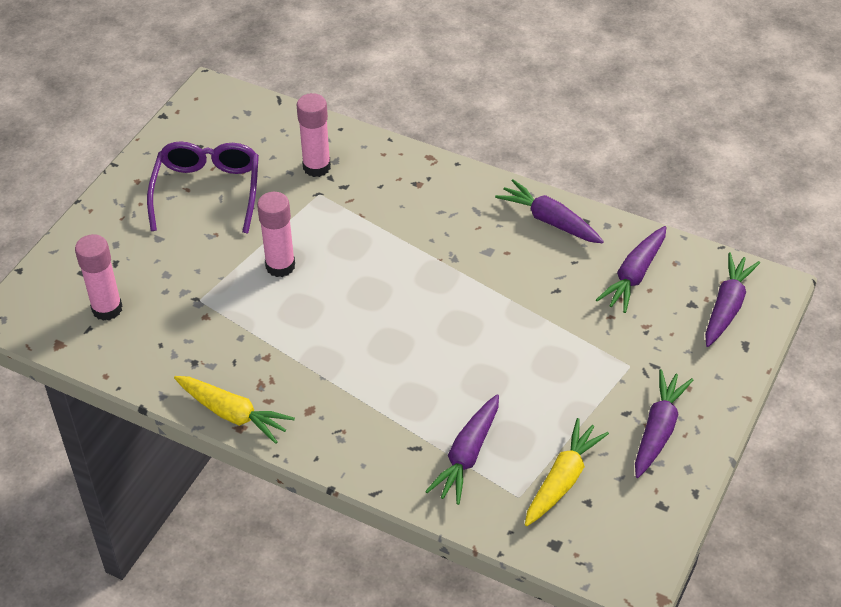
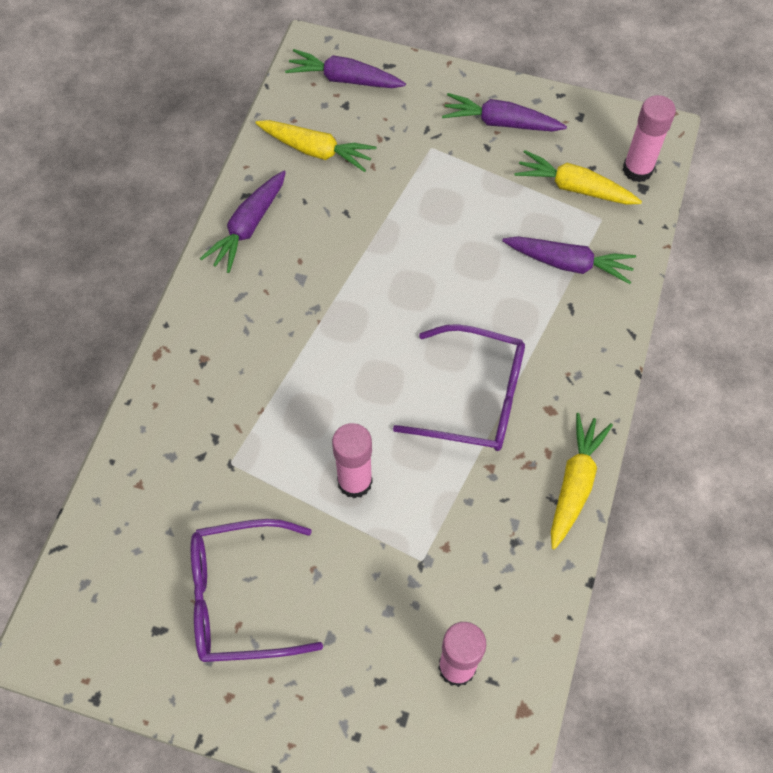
camera: 100 degrees left, 15 degrees up
(316, 167) = (184, 475): pink glue stick -> pink glue stick (637, 170)
(336, 357) = (475, 398): none -> purple glasses
(634, 275) = (316, 150): purple carrot -> yellow carrot

